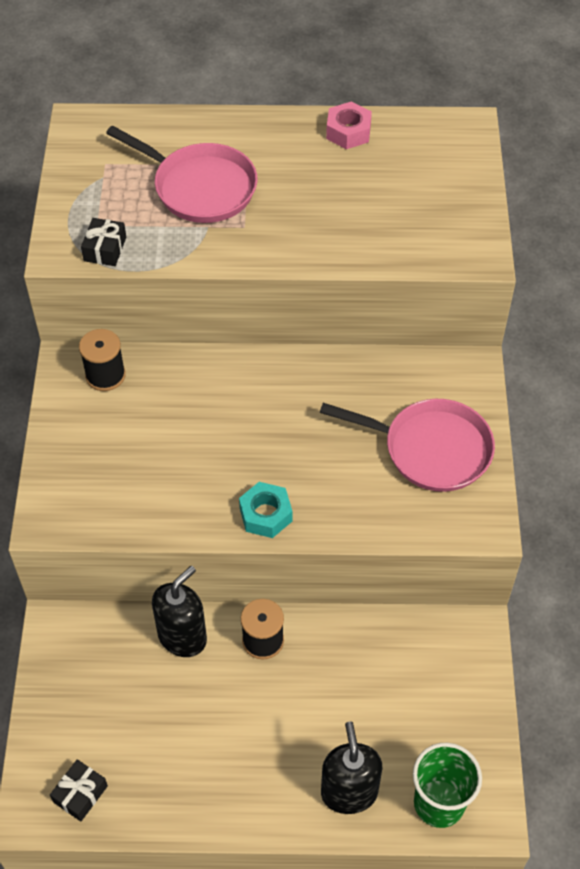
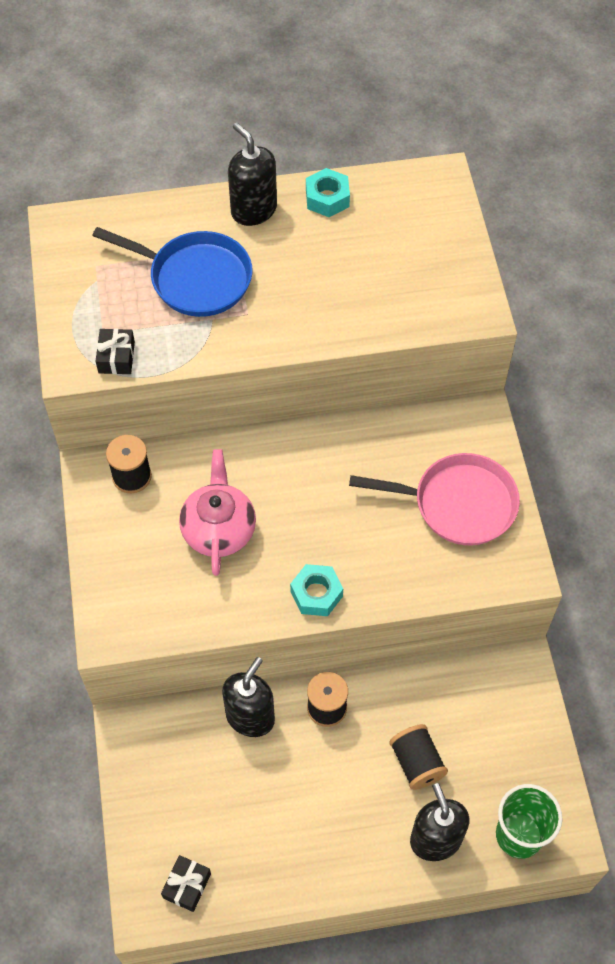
camera: 10 degrees left, 5 degrees up
(180, 437) = (219, 529): none -> pink teapot
(199, 187) = (195, 278): pink pan -> blue pan
(272, 133) = (253, 210): none -> black soap dispenser
(345, 711) = (417, 763): none -> black spool
(348, 132) = (327, 198): pink nut -> turquoise nut

